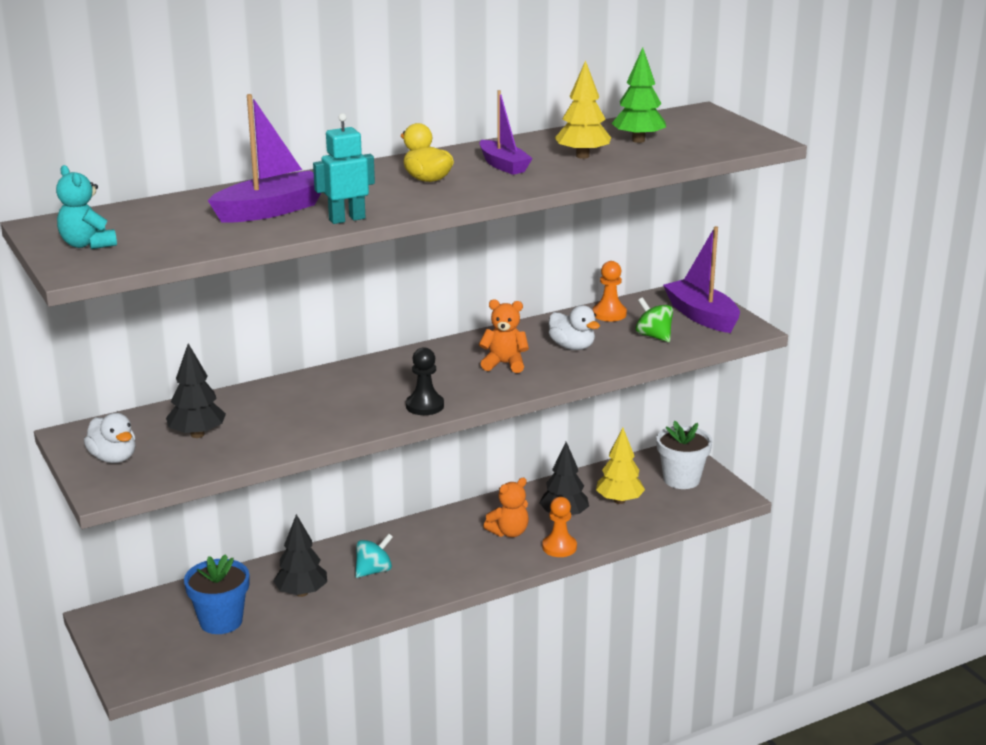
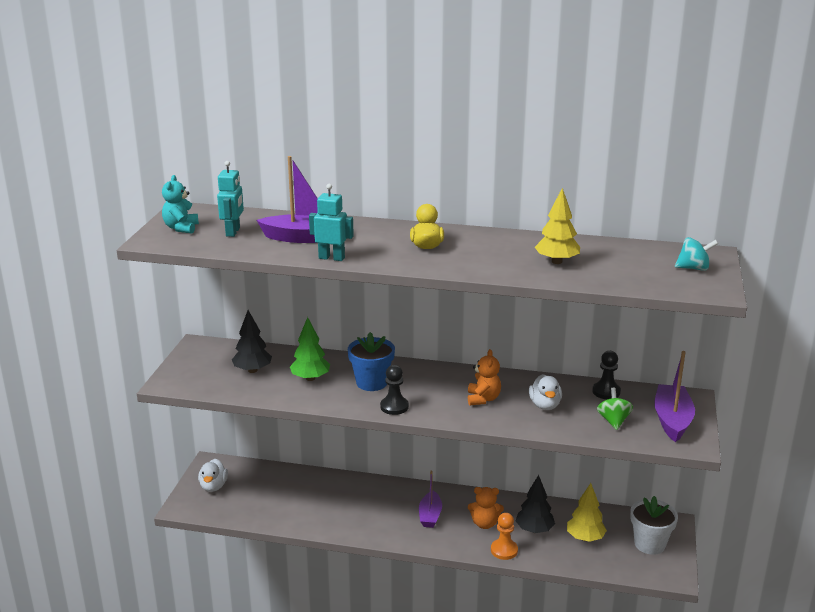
camera: 40 degrees right, 0 degrees up
(113, 458) = (196, 366): white duck -> white duck (213, 486)
(168, 229) = (233, 232): none -> turquoise robot
(221, 621) = (262, 496): blue flower pot -> blue flower pot (371, 383)
(302, 593) = (321, 501): black tree -> none
(374, 571) = (375, 508): turquoise spinning top -> turquoise spinning top (693, 268)
(503, 165) = (491, 252): purple boat -> purple boat (430, 515)
(504, 364) = (483, 399): orange teddy bear -> orange teddy bear turned 45 degrees clockwise
(609, 314) = (606, 392): orange pawn -> black pawn
(638, 140) = (619, 262): green tree -> green tree (310, 378)

